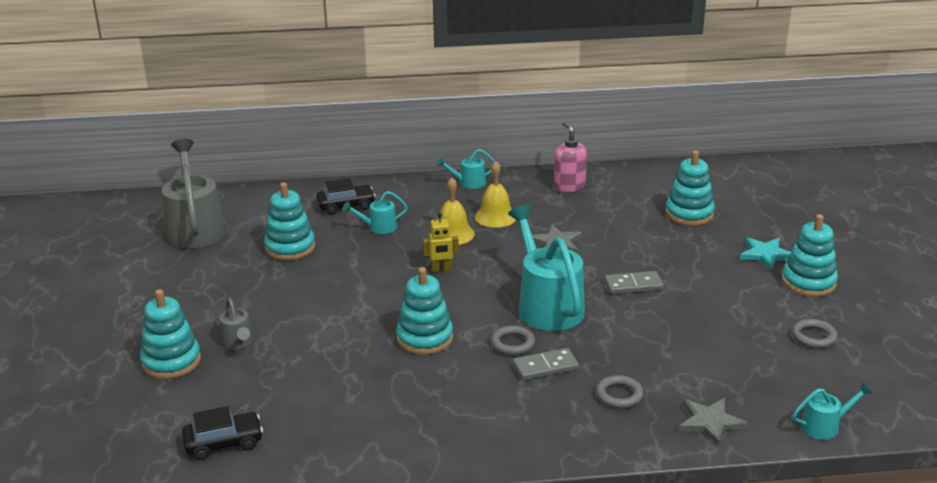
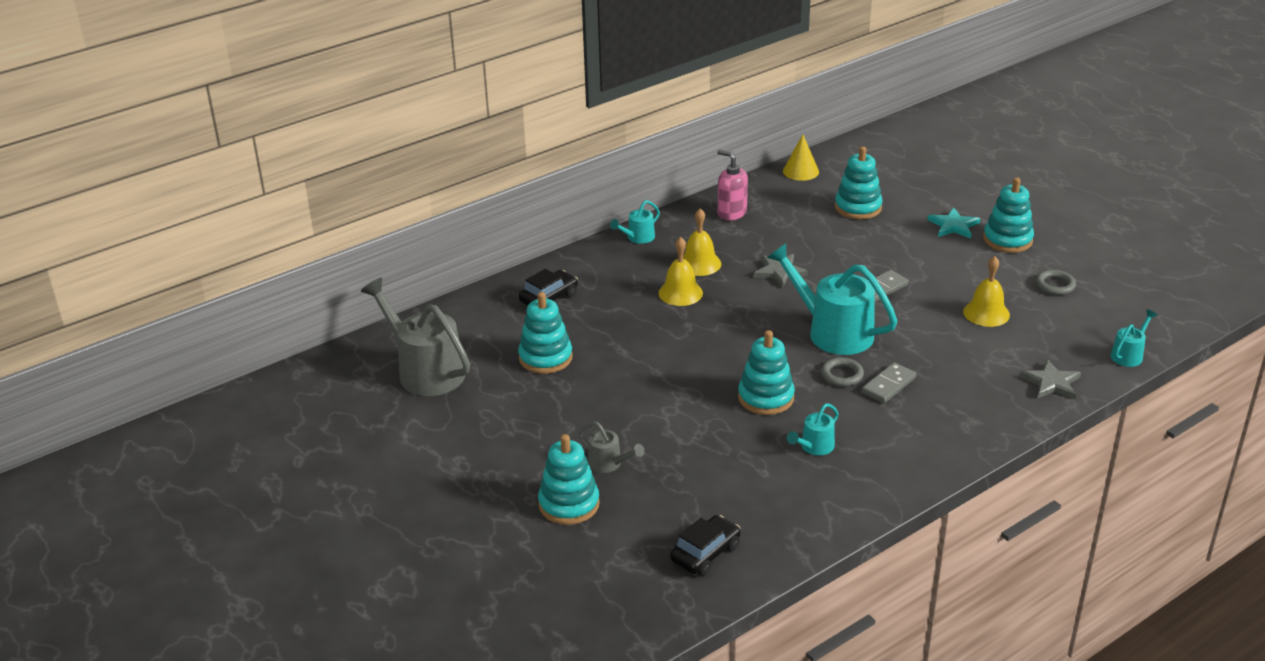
camera: 30 degrees left, 5 degrees up
(378, 227) = (605, 309): turquoise watering can -> turquoise watering can (814, 447)
(441, 269) = (709, 330): yellow robot -> none
(619, 395) = (967, 387): grey ring -> none
(669, 172) = (800, 171): none -> yellow cone
(713, 338) = (986, 313): none -> yellow bell

